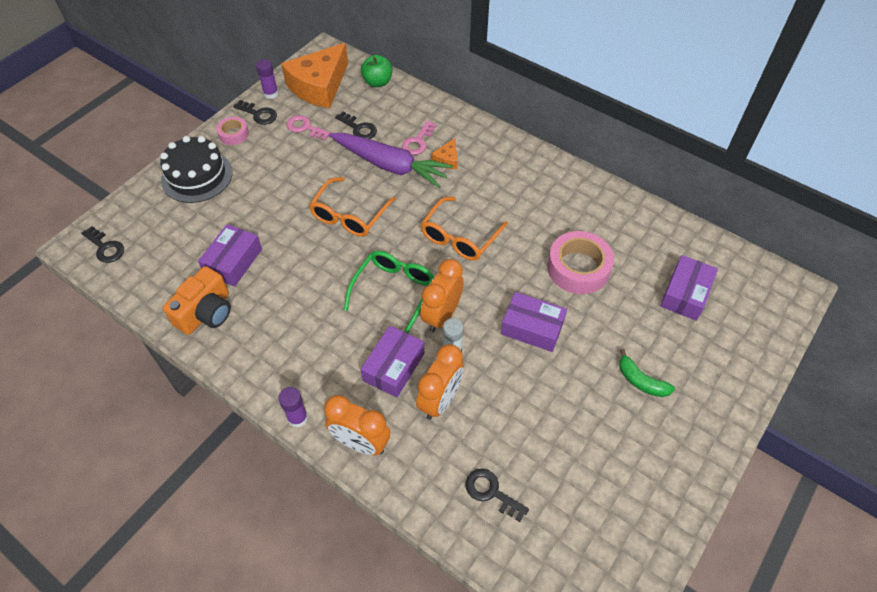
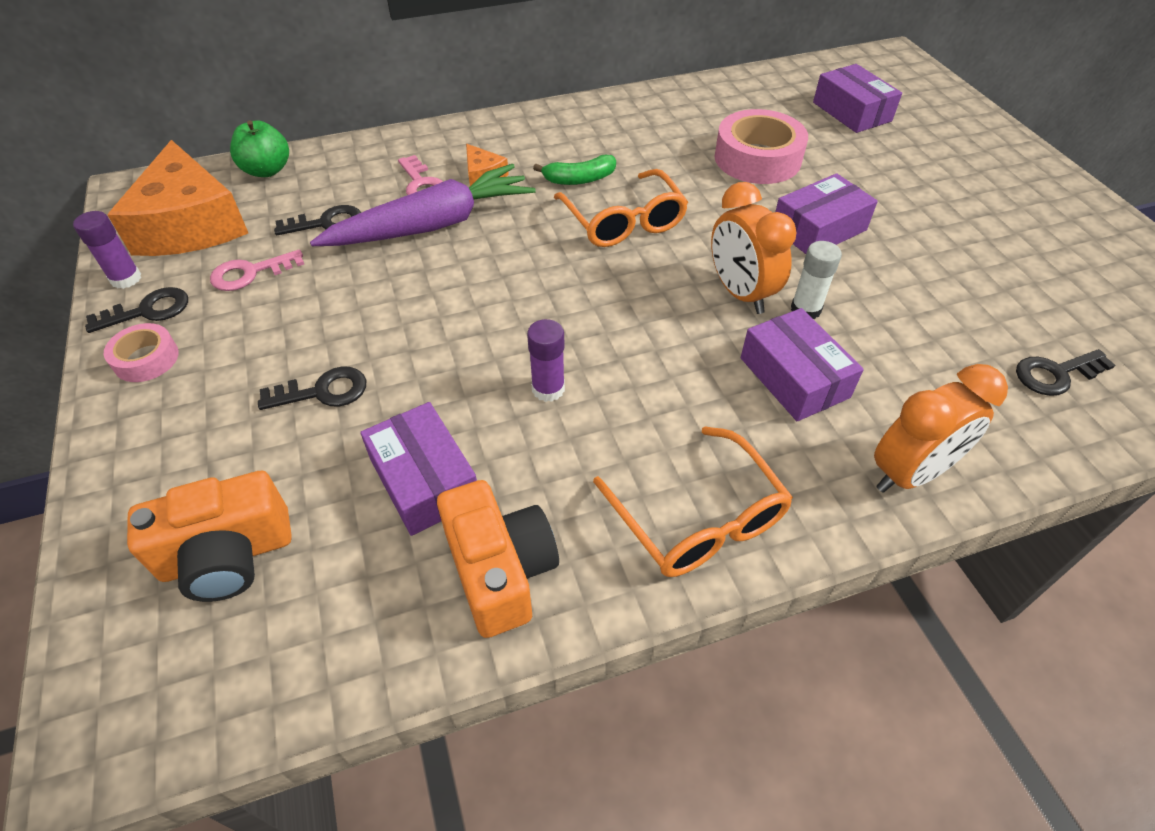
camera: 55 degrees left, 5 degrees down
(105, 247) = (167, 685): black key -> black key (323, 391)
(162, 226) = (228, 555): none -> orange camera
(197, 176) = (173, 449): black cake -> none
(297, 418) = (819, 532): purple glue stick -> purple glue stick (548, 389)
(349, 215) = (477, 302): orange glasses -> orange glasses (698, 518)
(394, 291) = (659, 318): green glasses -> none
(440, 400) = (881, 356): orange clock -> none
(641, 381) = (949, 189): green banana -> green banana (579, 179)

